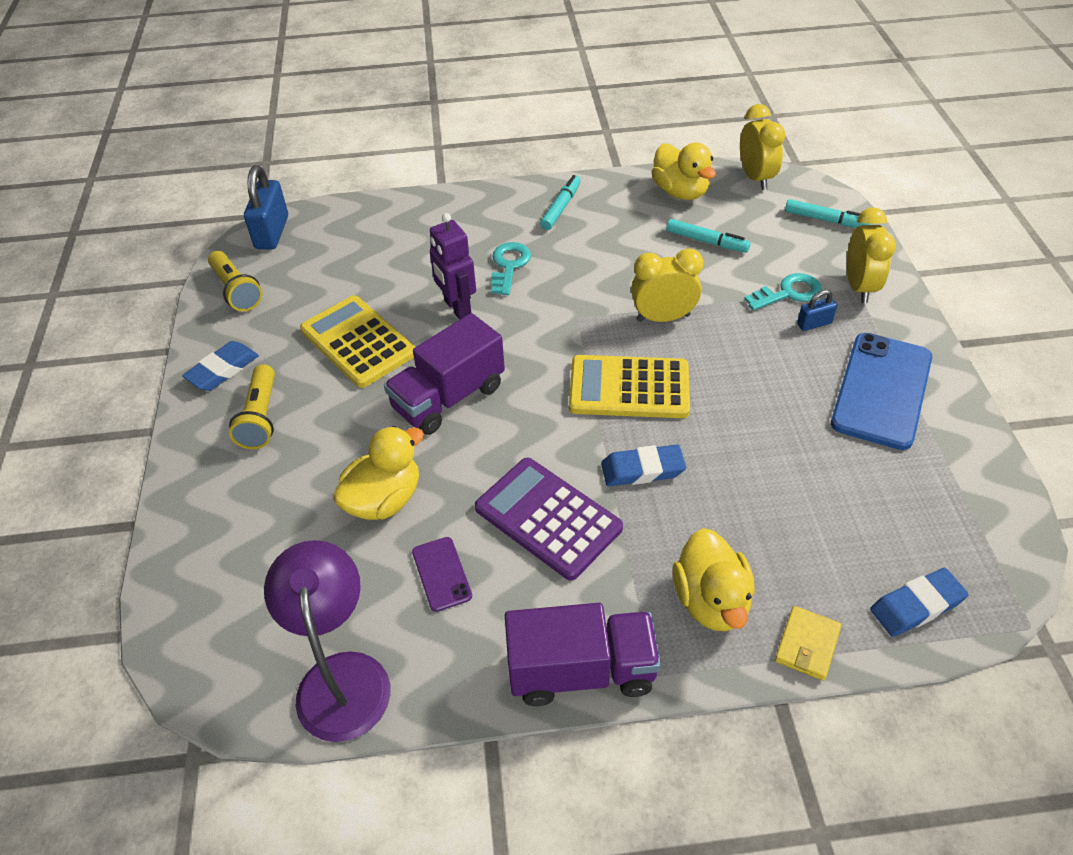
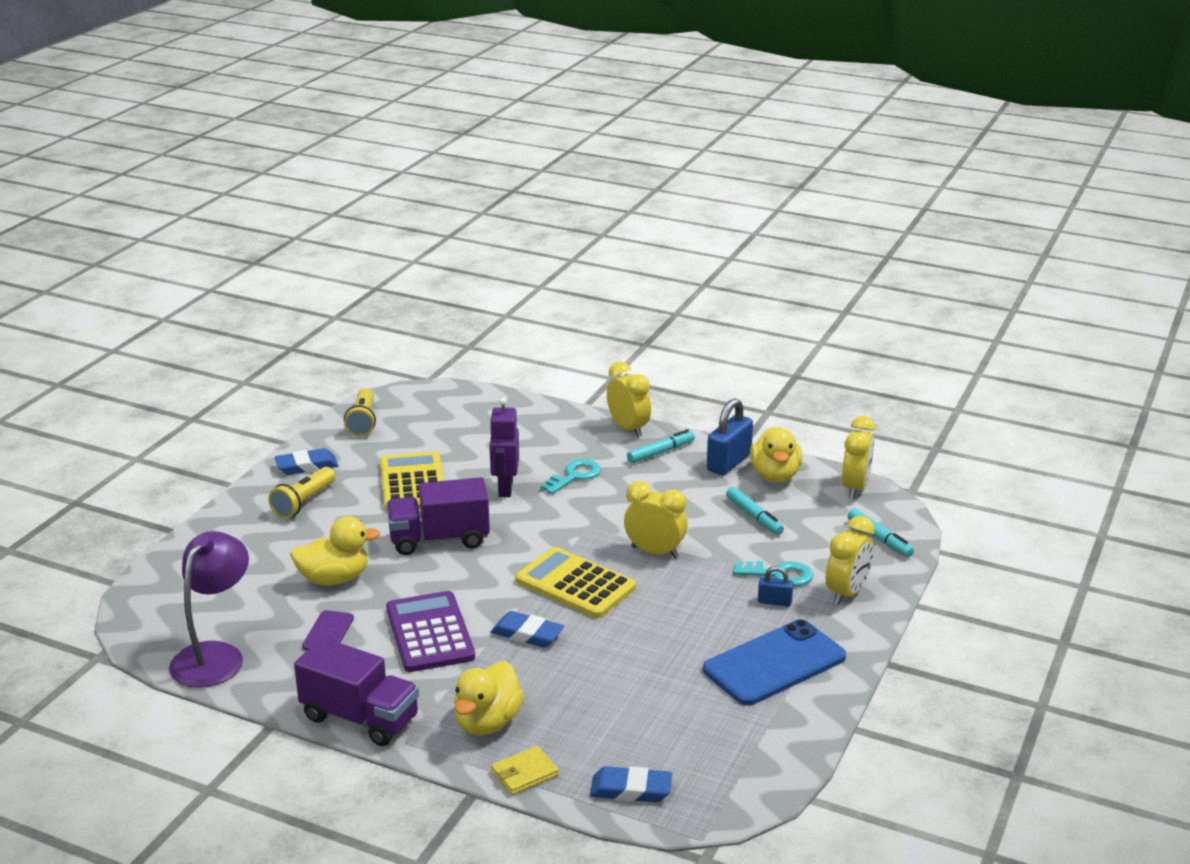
camera: 30 degrees right, 20 degrees down
(272, 232) = (424, 394): blue padlock -> blue padlock (728, 462)
(508, 194) = (628, 429): none -> yellow clock

